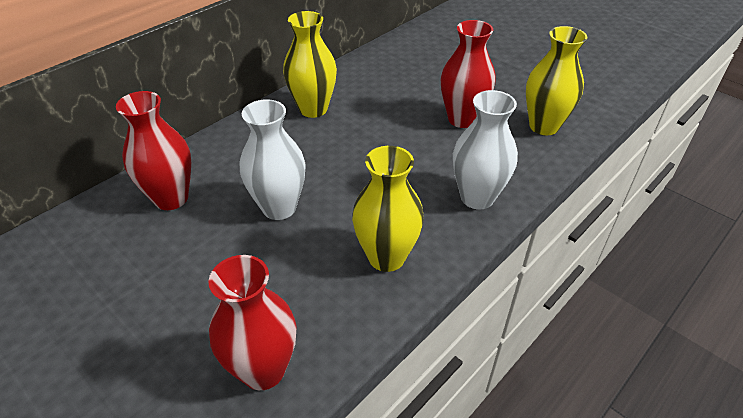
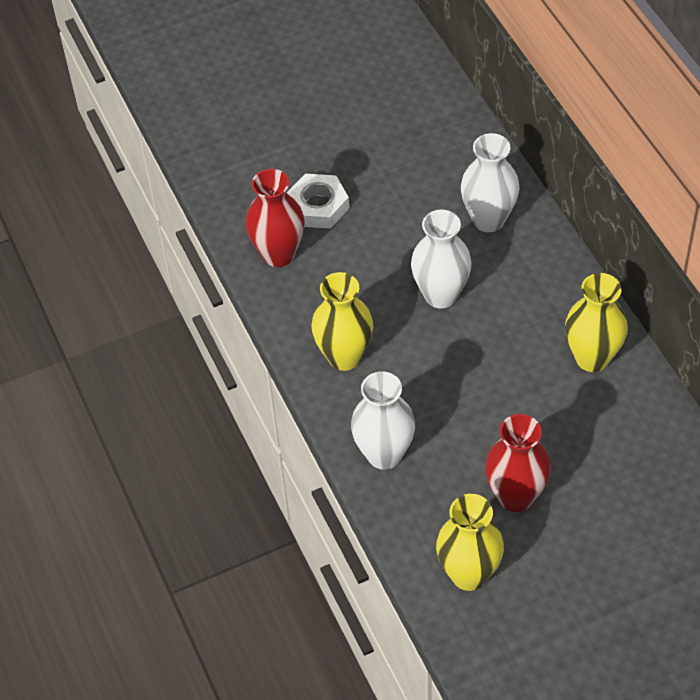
camera: 115 degrees right, 10 degrees up
(171, 198) = (488, 220): red vase -> white vase
(171, 354) = (318, 206): none -> white nut

